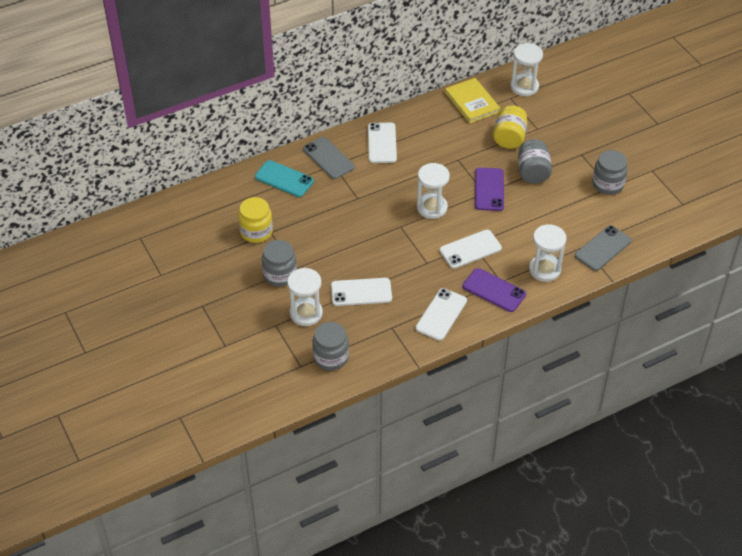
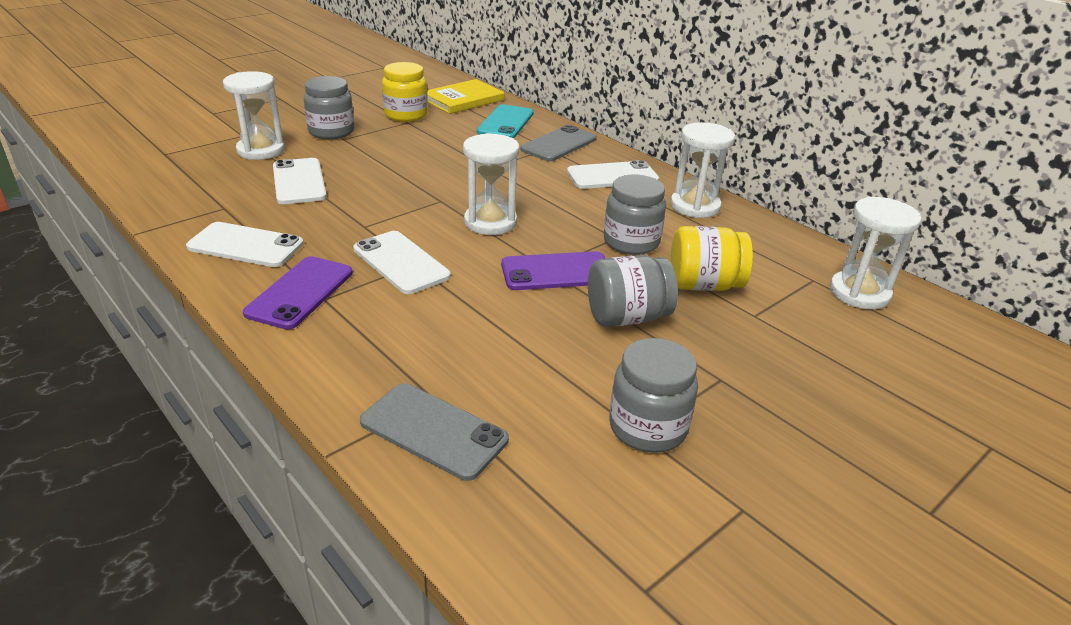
camera: 75 degrees right, 15 degrees down
(331, 357) = (174, 170): grey jar -> grey jar (631, 242)
(472, 102) = (765, 242): yellow book -> yellow book (463, 100)
(544, 269) = (358, 348): white hourglass -> white hourglass (695, 206)

